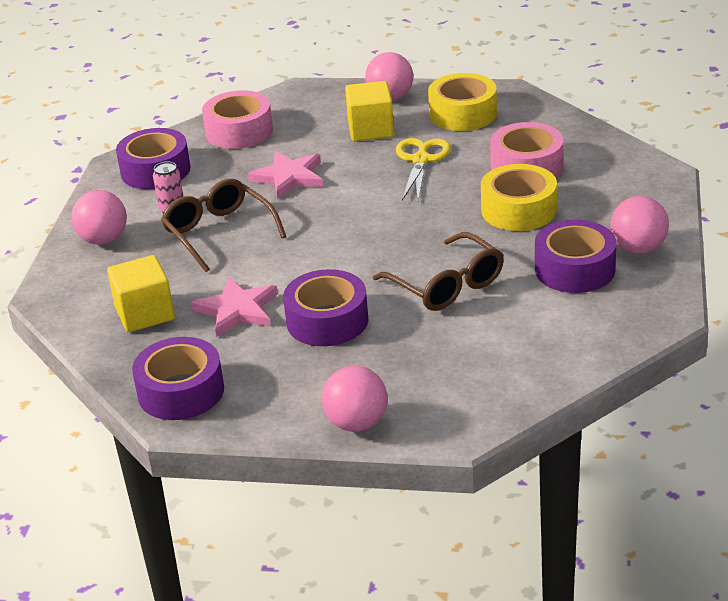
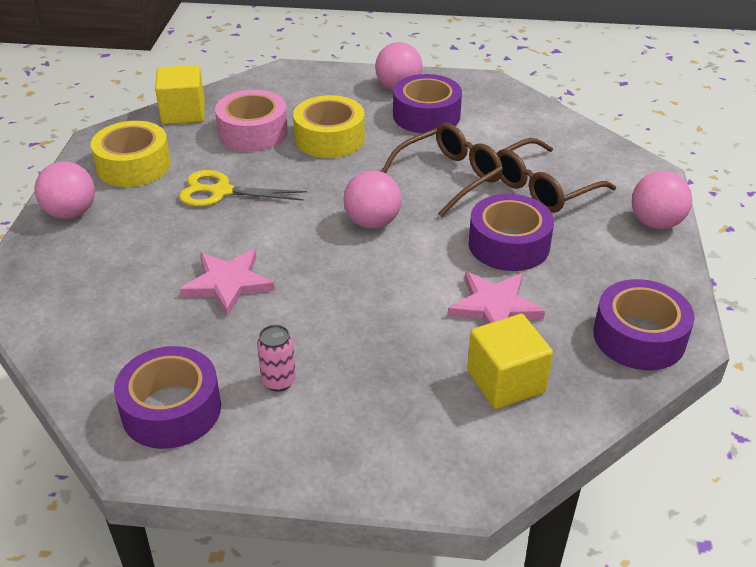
camera: 95 degrees left, 5 degrees up
(103, 240) = (342, 443): pink ball -> pink ball (372, 222)
(219, 233) = (341, 333): brown glasses -> brown glasses (544, 188)
(239, 131) = (95, 334): pink tape -> none
(371, 129) = (140, 226): yellow cube -> yellow cube (183, 113)

